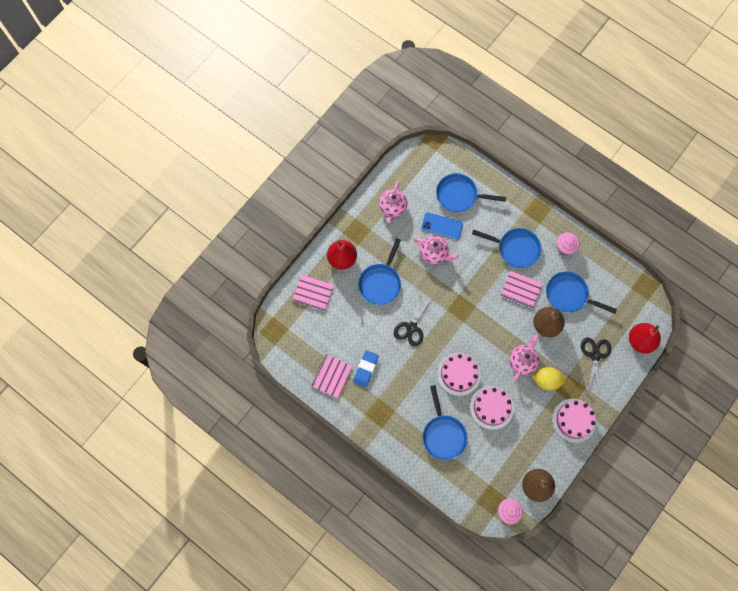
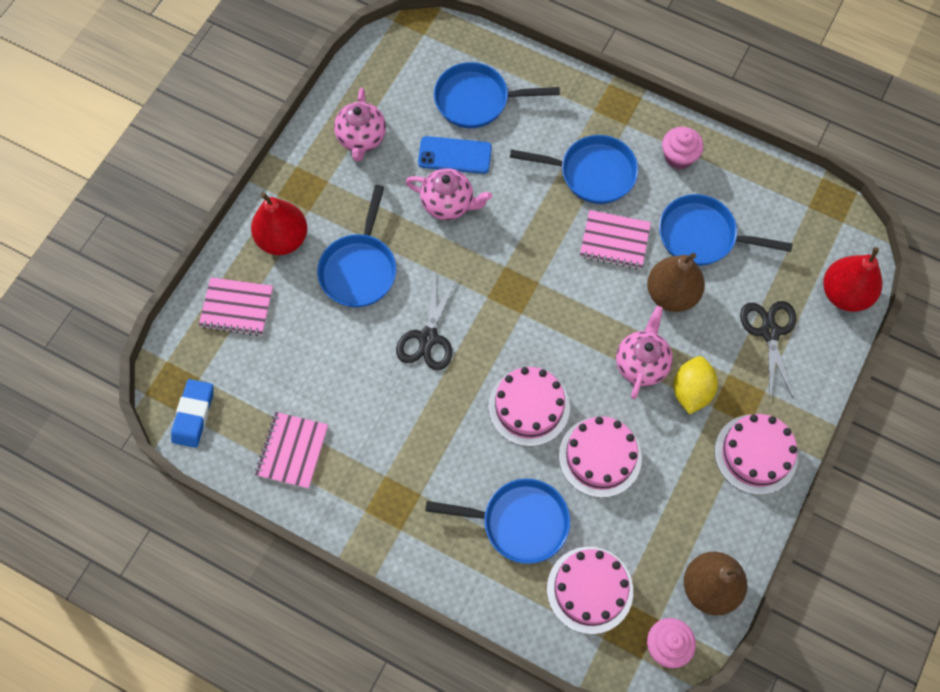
camera: 10 degrees left, 5 degrees down
(365, 369) = (354, 427): blue eraser -> blue eraser (193, 415)
(443, 434) = (519, 522): blue pan -> blue pan turned 60 degrees counterclockwise
(473, 476) = (590, 589): none -> pink cake
(546, 380) = (691, 391): yellow lemon -> yellow lemon turned 75 degrees counterclockwise

